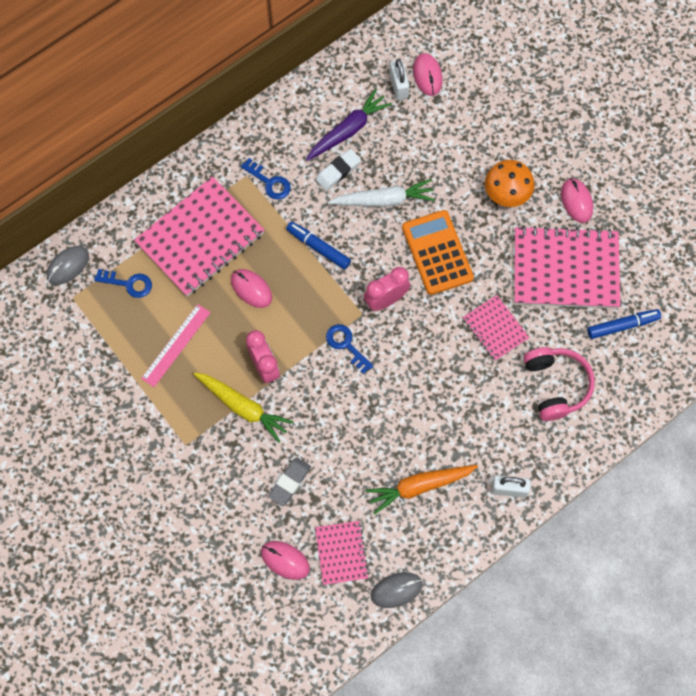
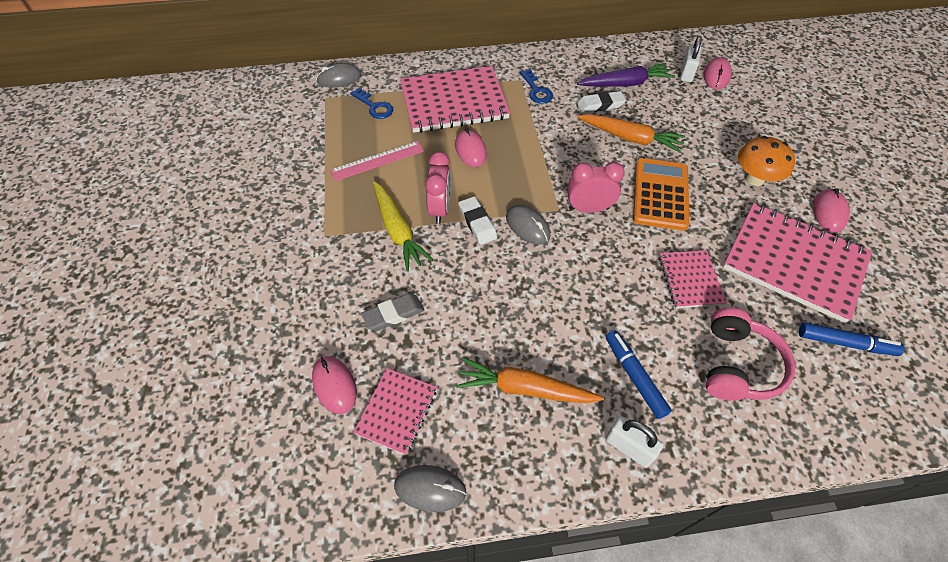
camera: 30 degrees right, 15 degrees down
(303, 364) = (477, 223): none -> white eraser
(318, 247) = (549, 146): blue marker -> blue marker (634, 376)
(346, 345) = (527, 226): blue key -> grey mouse
(383, 200) = (630, 138): white carrot -> orange carrot

